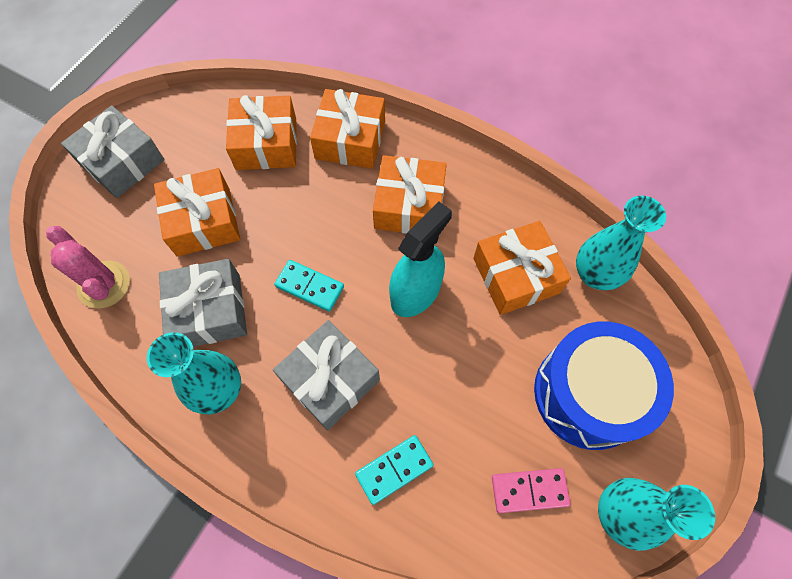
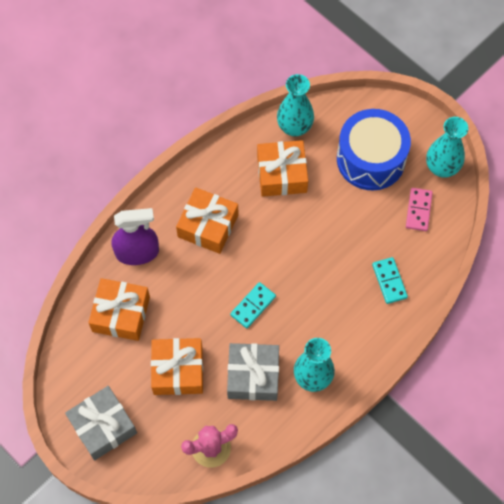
camera: 75 degrees left, 0 degrees up
(330, 380) = (323, 306): grey gift -> none
(350, 140) = (137, 252): orange gift -> purple spray bottle
(415, 292) = (276, 239): turquoise spray bottle -> none

